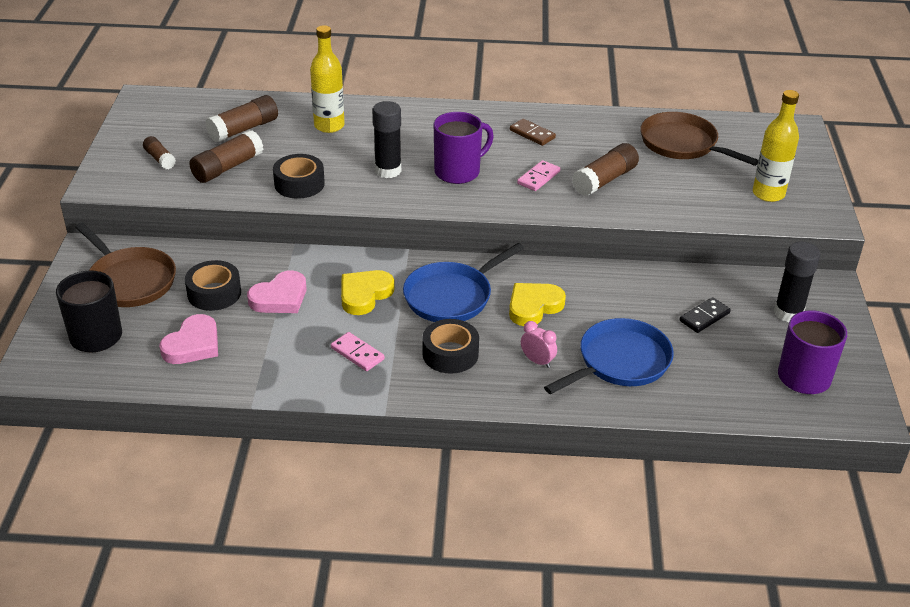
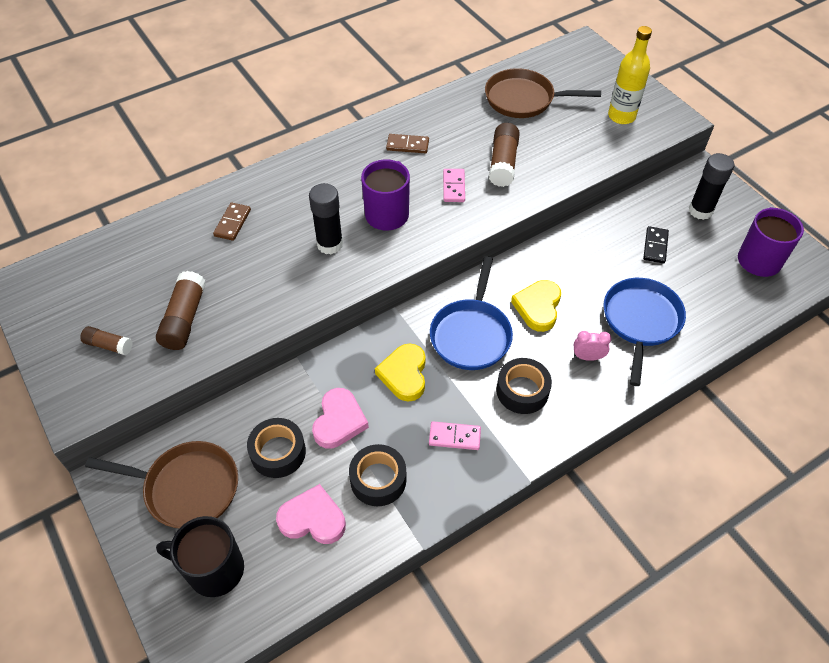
camera: 35 degrees left, 15 degrees up
(193, 344) = (313, 519): pink heart -> pink heart turned 75 degrees counterclockwise
(244, 129) = (157, 267): brown glue stick -> none
(299, 184) = (268, 300): black tape -> black tape (378, 479)
(329, 126) = (232, 223): yellow bottle -> brown domino

